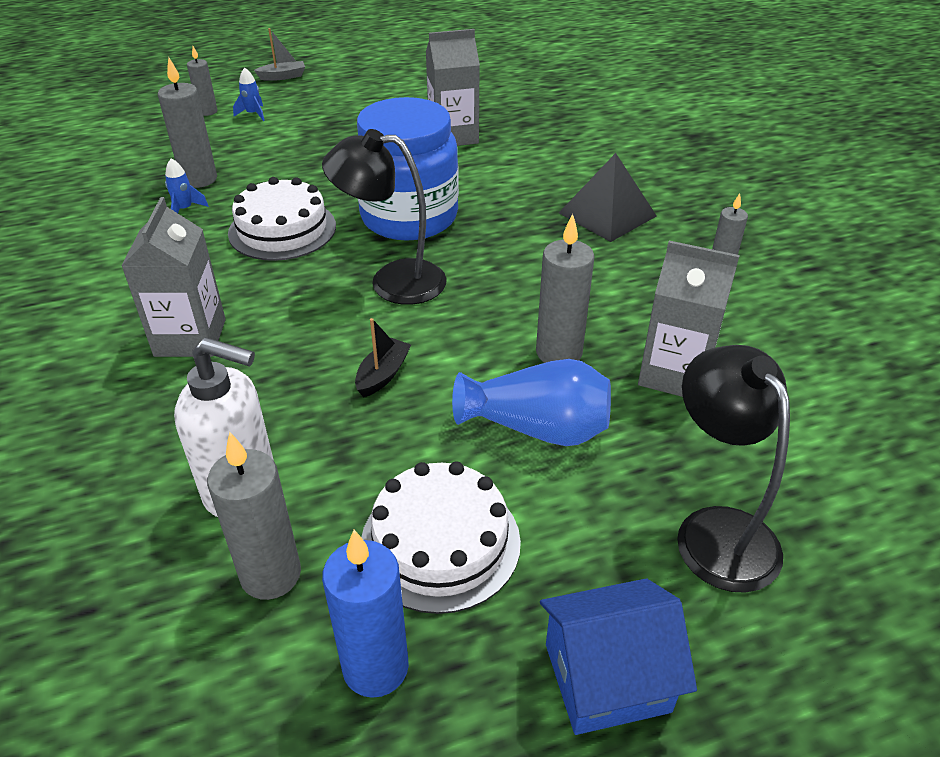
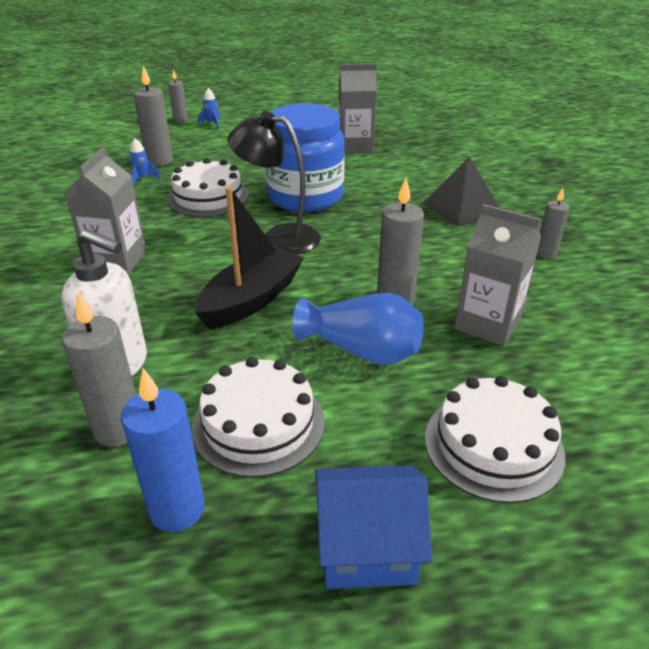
camera: 10 degrees right, 5 degrees down
(283, 76) = (241, 102): grey boat -> none
(383, 375) = (251, 300): black boat -> black boat, size x2.05
(716, 530) = (493, 445): black lamp -> white cake

